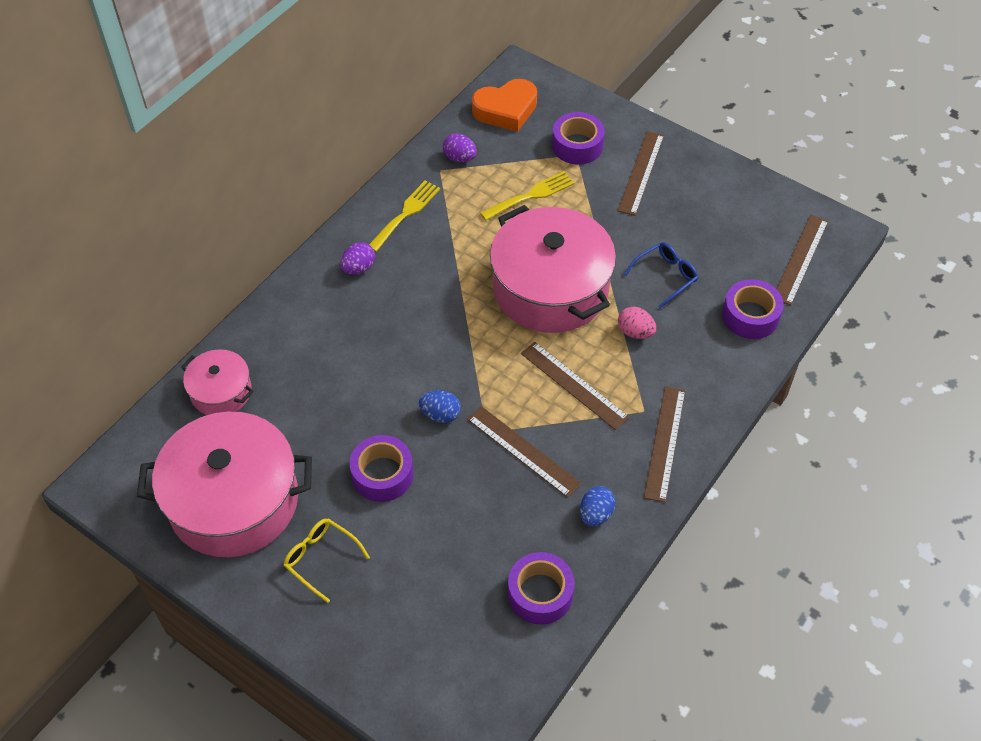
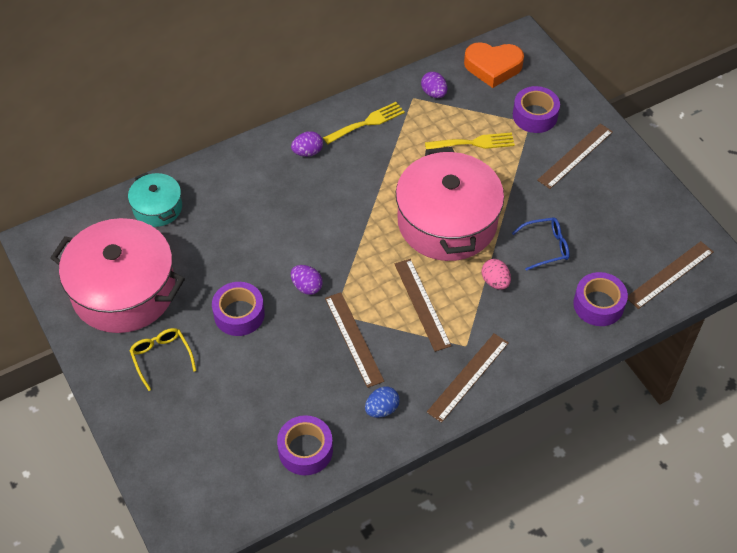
camera: 25 degrees right, 0 degrees up
(221, 392) = (157, 208): pink pot -> turquoise pot
(440, 414) = (307, 286): blue egg -> purple egg

